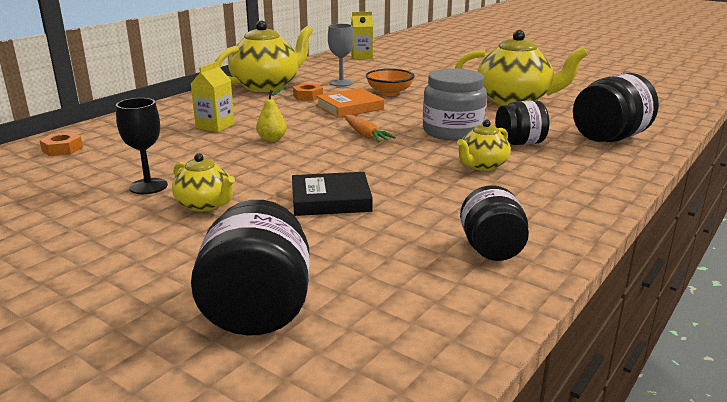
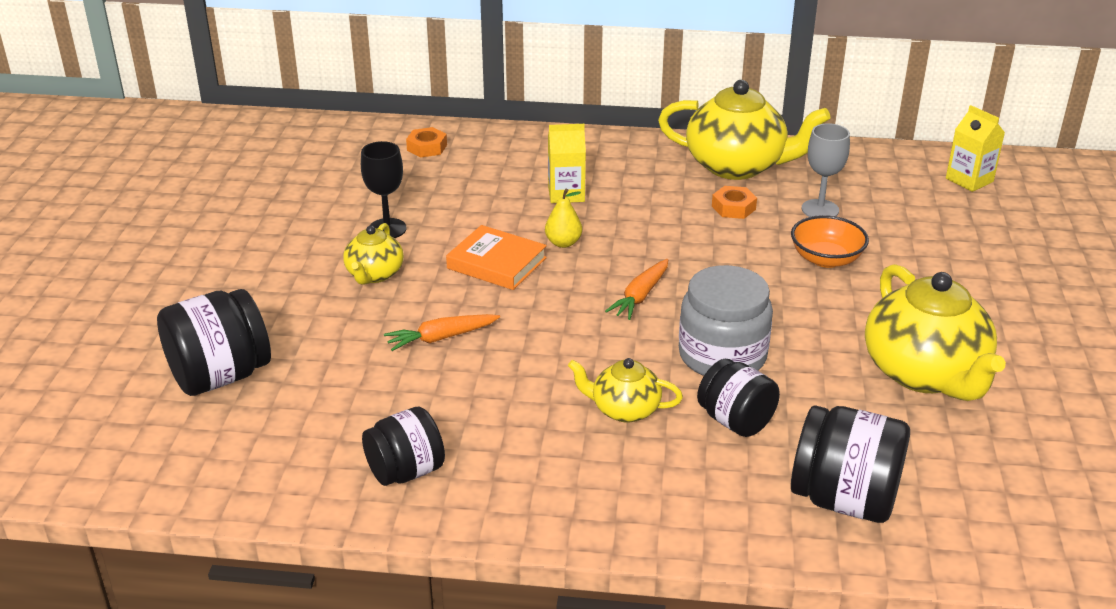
camera: 60 degrees right, 10 degrees up
(331, 200) = (441, 338): black book -> orange carrot
(350, 107) = (727, 251): orange book -> orange book (496, 263)

